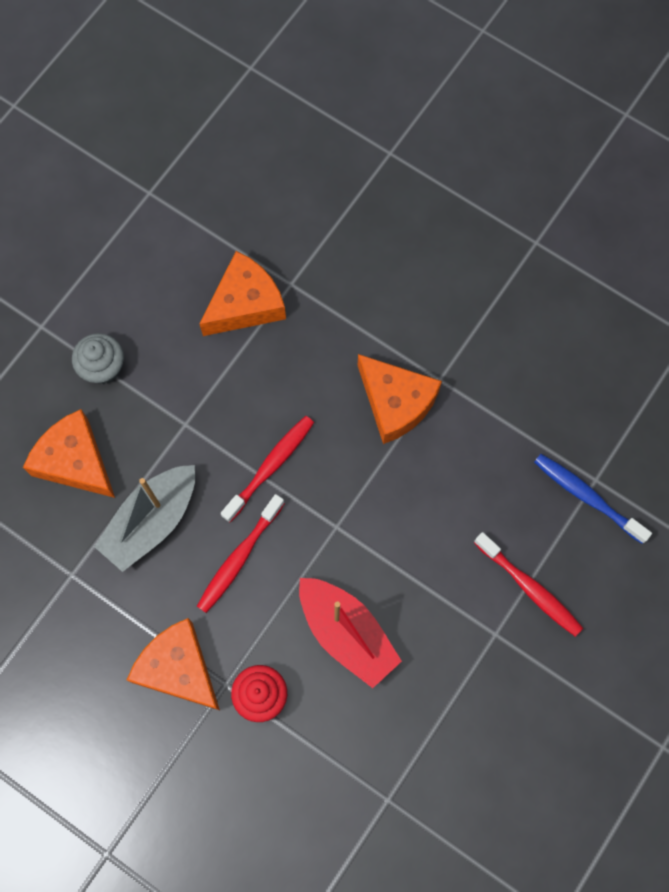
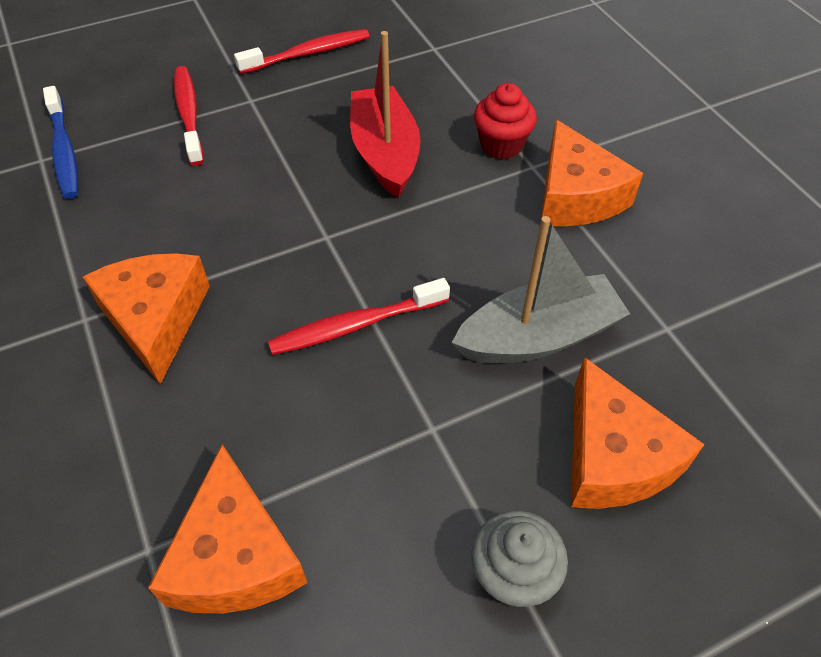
camera: 150 degrees left, 20 degrees down
(239, 558) = (453, 256): red toothbrush -> red toothbrush (308, 53)
(245, 304) = (235, 556): orange cheese -> orange cheese turned 90 degrees counterclockwise

